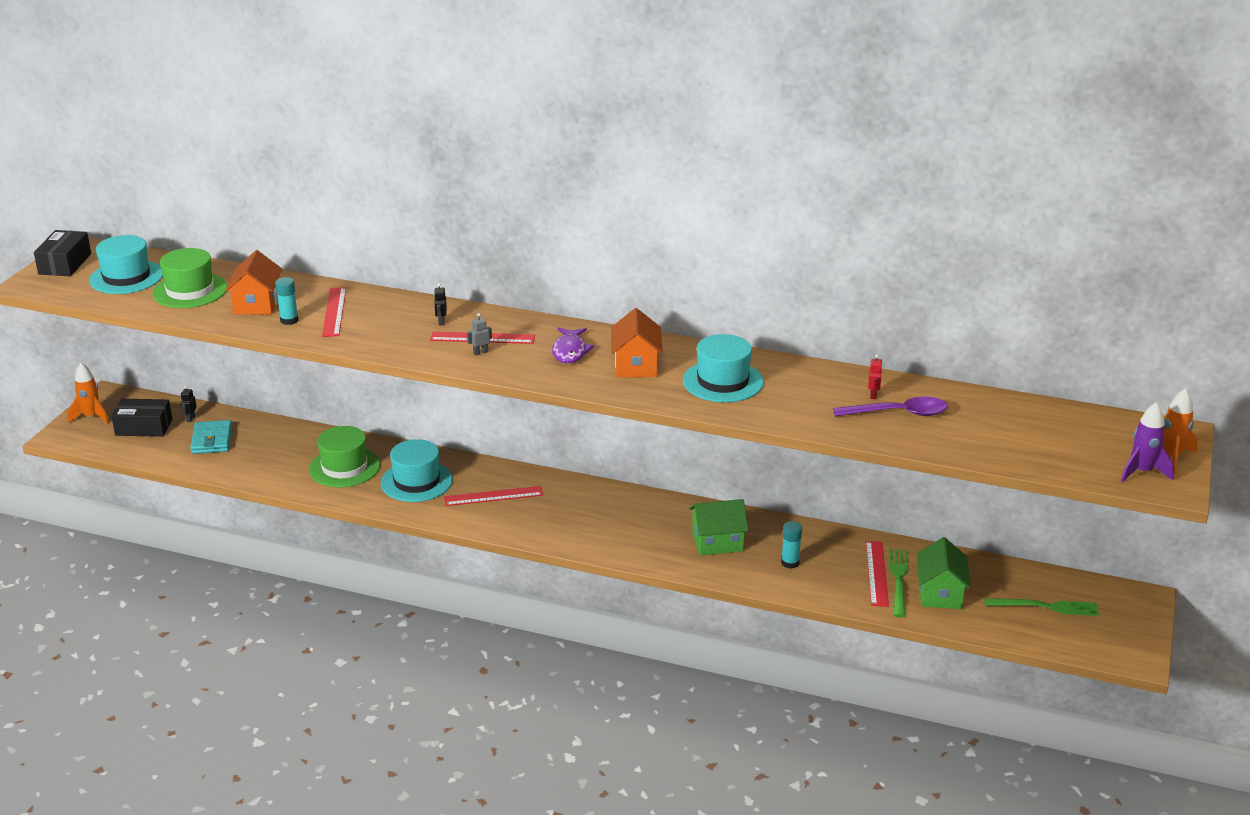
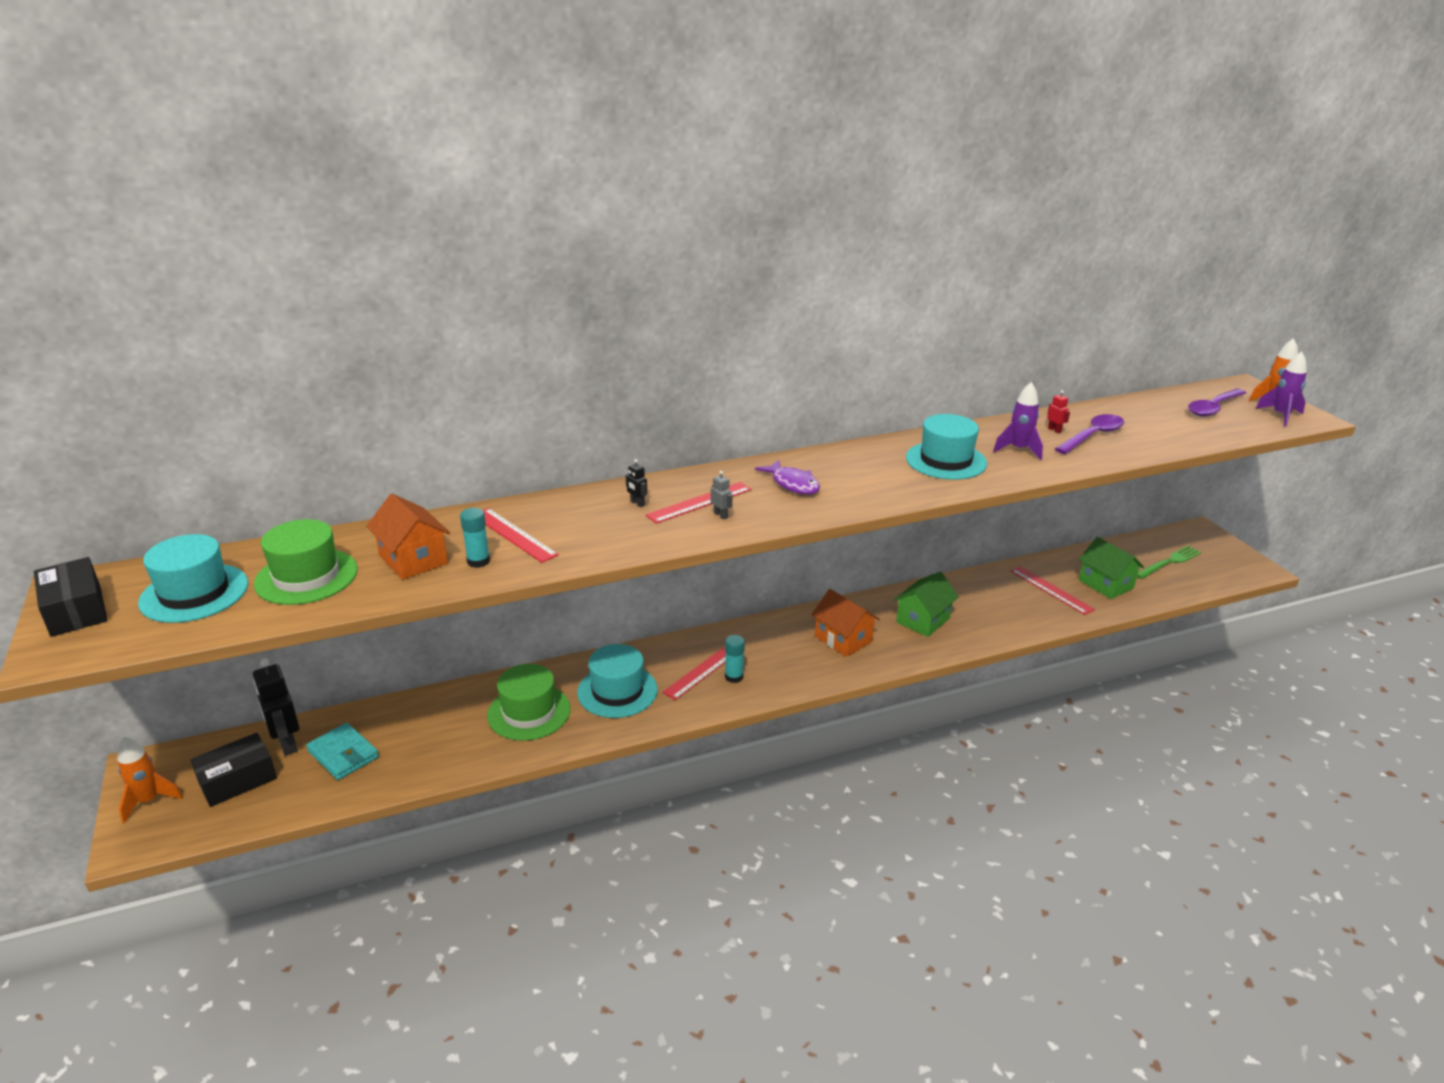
camera: 40 degrees left, 0 degrees up
(190, 419) = (287, 744): black robot -> black robot, size x2.17
(480, 352) = (721, 515): grey robot -> grey robot turned 120 degrees clockwise
(636, 365) = (863, 474): orange house -> orange house (843, 639)
(790, 563) = (991, 611): turquoise glue stick -> turquoise glue stick (734, 677)
(803, 398) = (1018, 450): none -> purple rocket
(899, 580) = (1070, 588): green fork -> none
(1085, 438) = (1213, 408): none -> purple spoon

